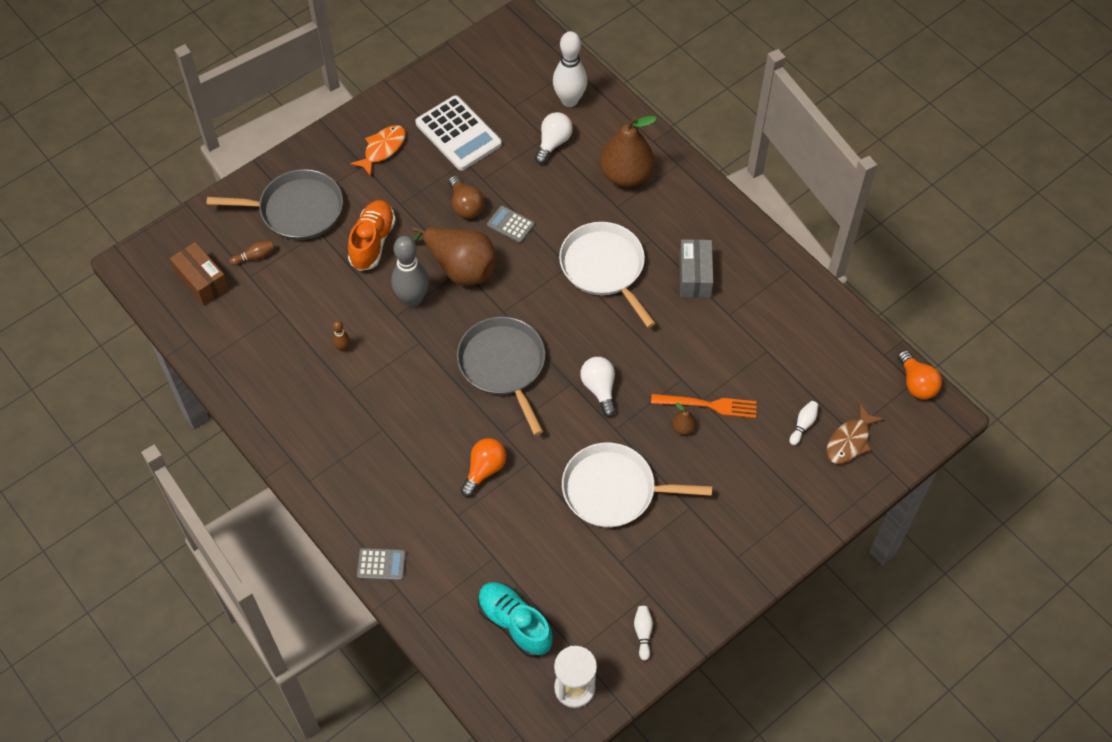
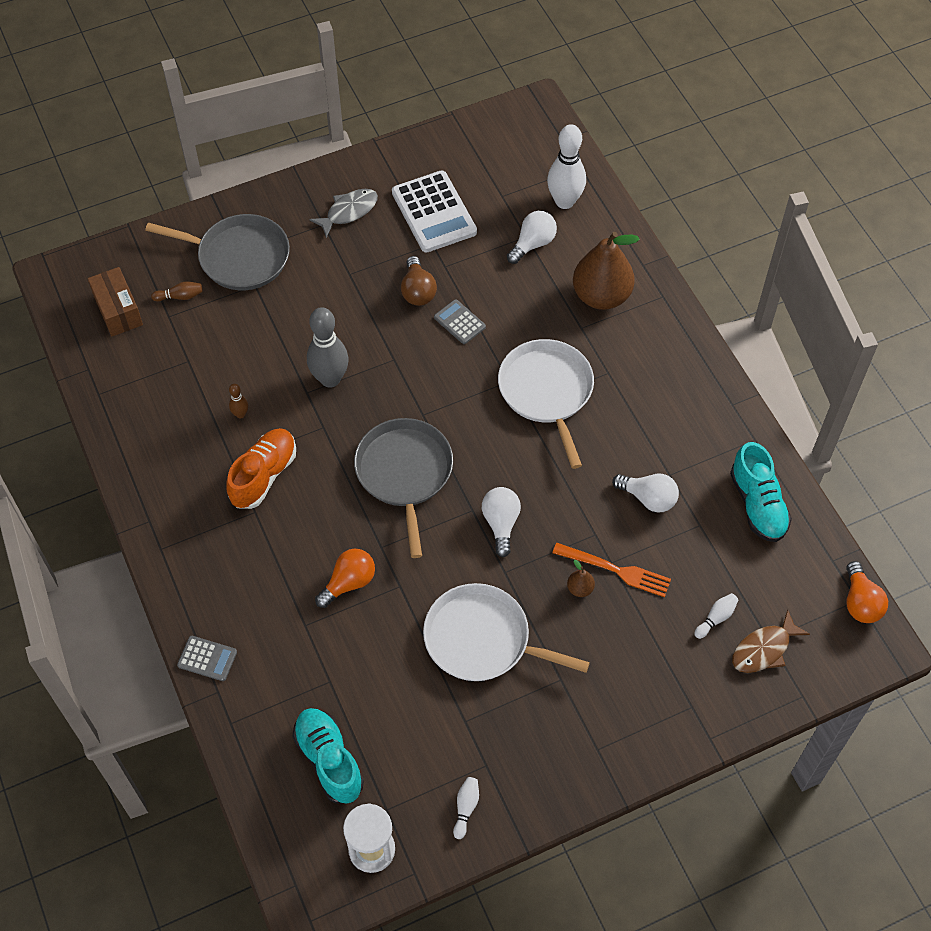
camera: 15 degrees right, 0 degrees up
(372, 242) = (307, 308): orange shoe -> orange shoe (264, 475)
(382, 149) = (349, 212): orange fish -> grey fish
(461, 268) = (392, 357): brown pear -> none
(694, 276) = (644, 423): grey box -> none
(717, 338) = (648, 498): none -> white light bulb
(809, 322) = (757, 504): none -> turquoise shoe

